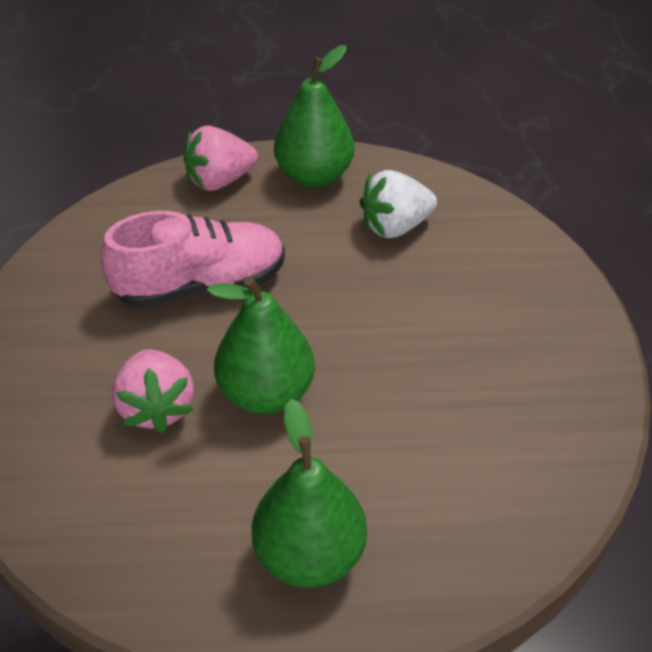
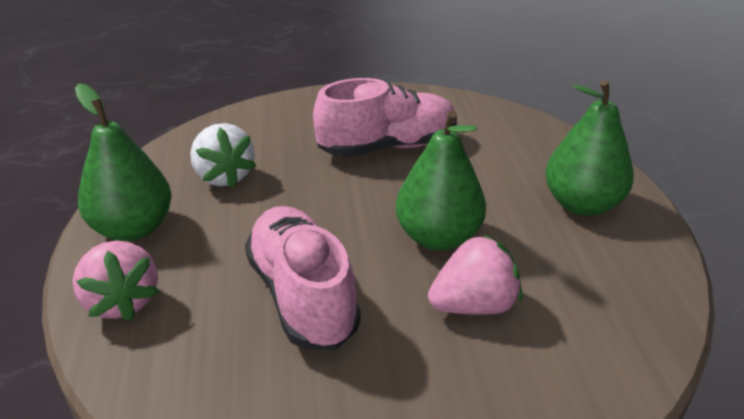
camera: 95 degrees left, 10 degrees down
(454, 365) = (388, 147): none -> pink shoe

